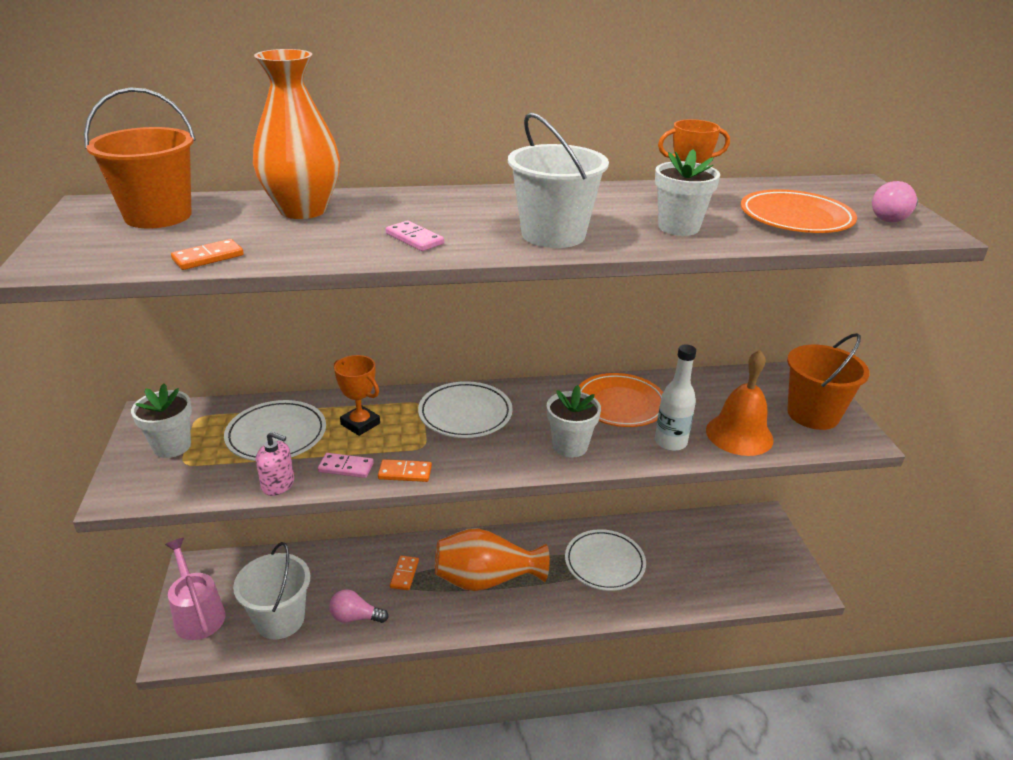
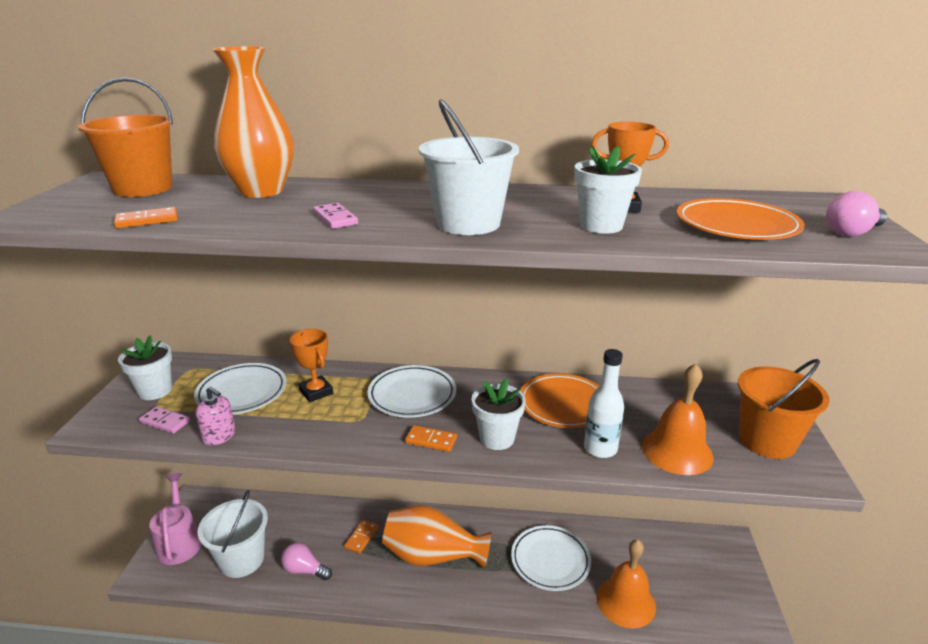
camera: 15 degrees right, 5 degrees down
(346, 467) = (284, 429): pink domino -> pink domino (165, 422)
(405, 473) = (332, 442): orange domino -> orange domino (431, 440)
(686, 588) = (626, 601): none -> orange bell

